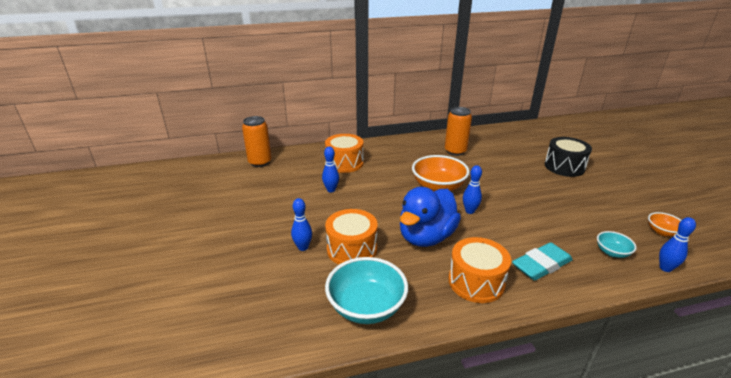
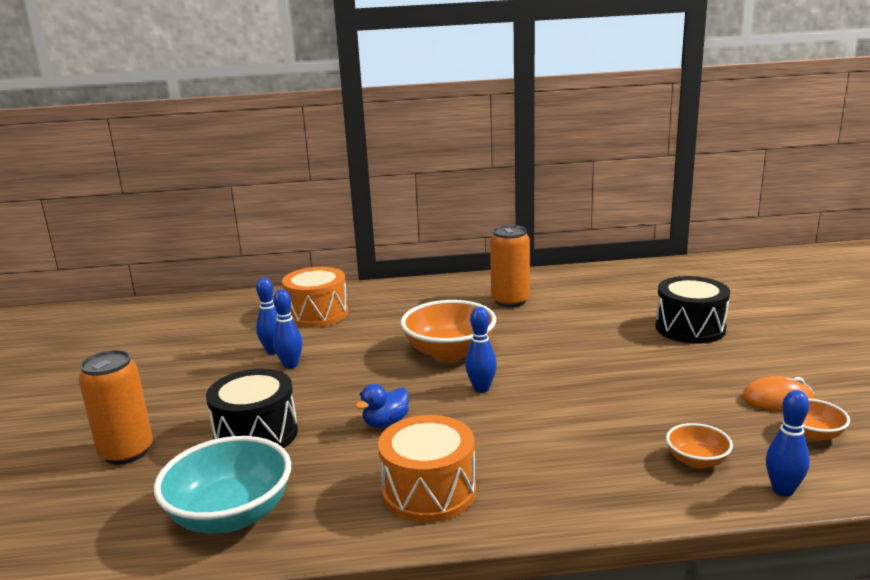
camera: 10 degrees right, 10 degrees down
(260, 162) = (187, 310): orange can -> orange can (126, 452)
(303, 247) = (183, 428): blue bowling pin -> blue bowling pin (290, 365)
(352, 249) = (256, 434): orange drum -> black drum
(426, 237) = (386, 423): blue duck -> blue duck, size x0.44
(541, 265) = (557, 473): turquoise eraser -> none
(612, 252) = (697, 461): turquoise bowl -> orange bowl
(633, 211) = (777, 399): none -> orange mouse

